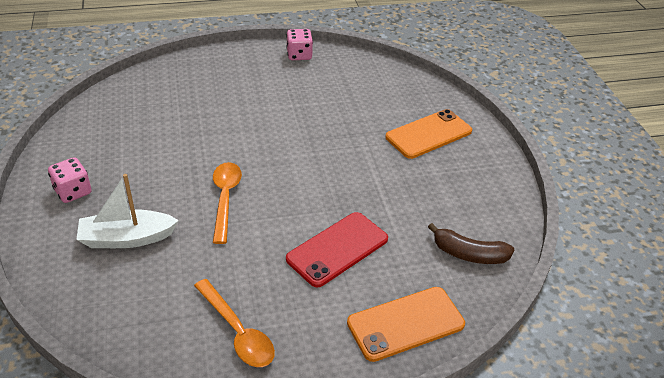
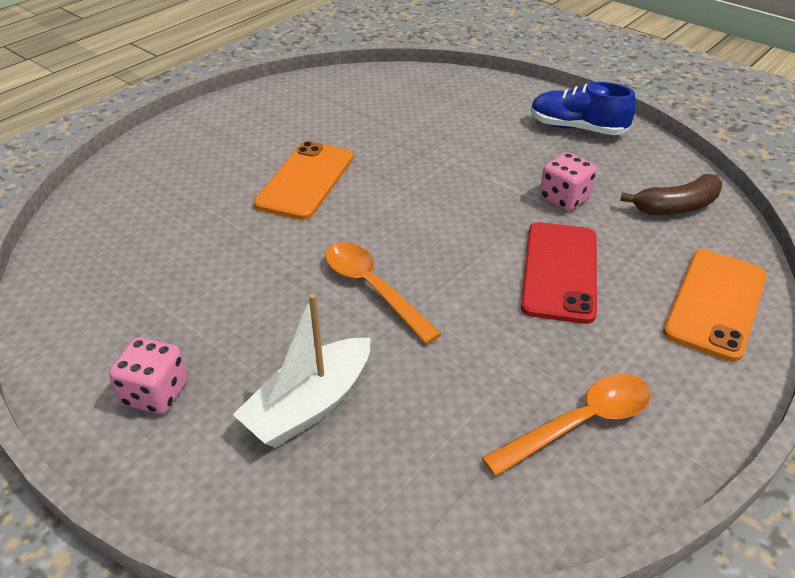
camera: 35 degrees left, 0 degrees up
(237, 331) = (579, 423): orange spoon -> orange spoon turned 45 degrees counterclockwise
(299, 55) = (258, 100): pink dice -> pink dice (564, 198)
(428, 134) = (495, 118): orange phone -> orange phone (305, 180)
(476, 168) = (577, 128): none -> blue shoe

